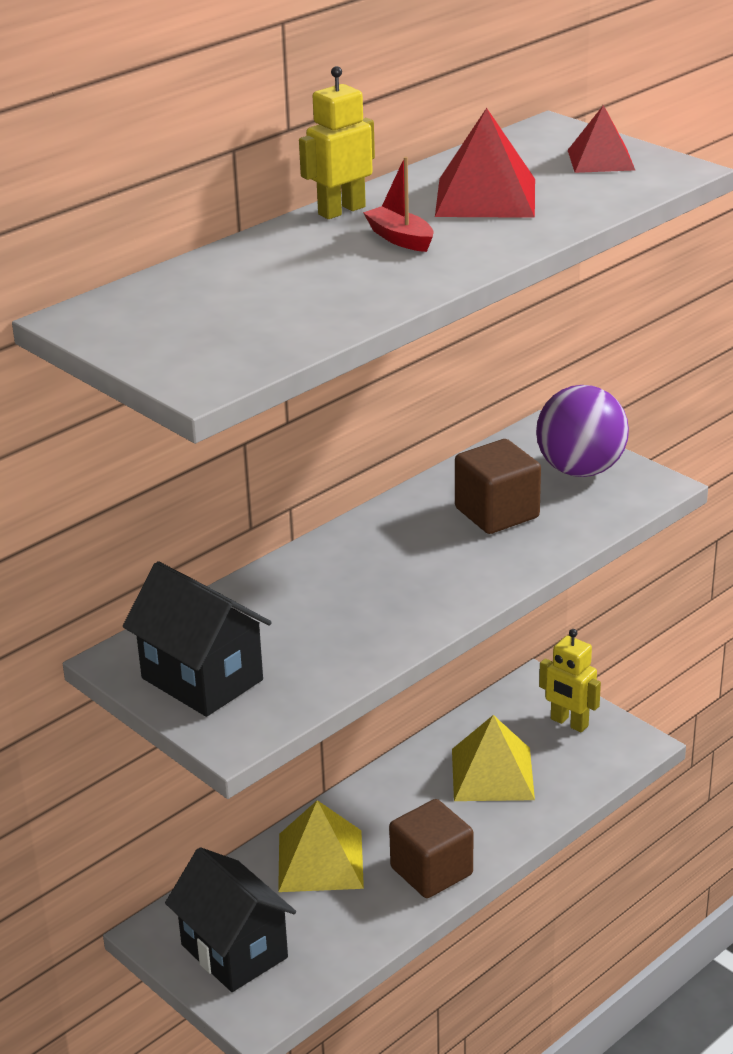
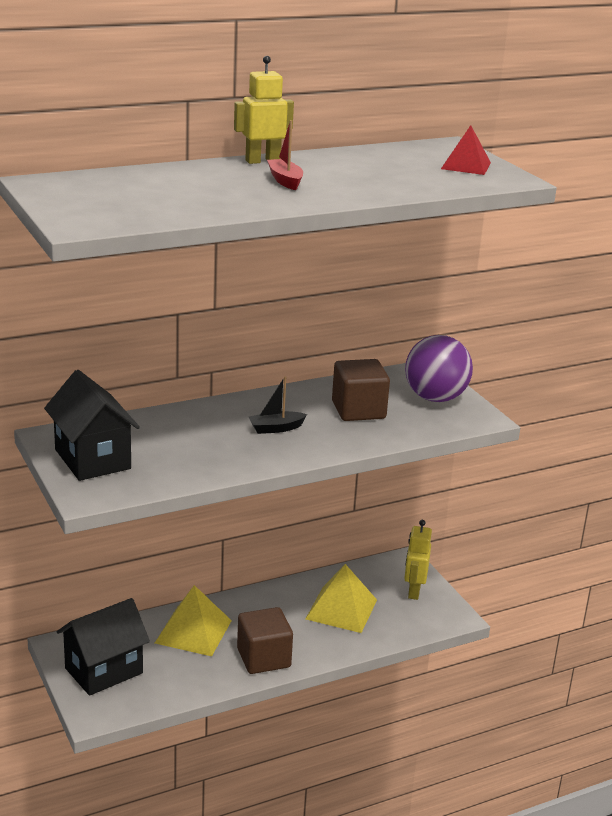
camera: 15 degrees right, 5 degrees down
(234, 951) = (104, 671): black house -> black house turned 75 degrees clockwise
(410, 568) = (276, 428): none -> black boat
(485, 197) = (365, 170): red pyramid -> none
(569, 723) = (414, 591): yellow robot -> yellow robot turned 45 degrees clockwise

